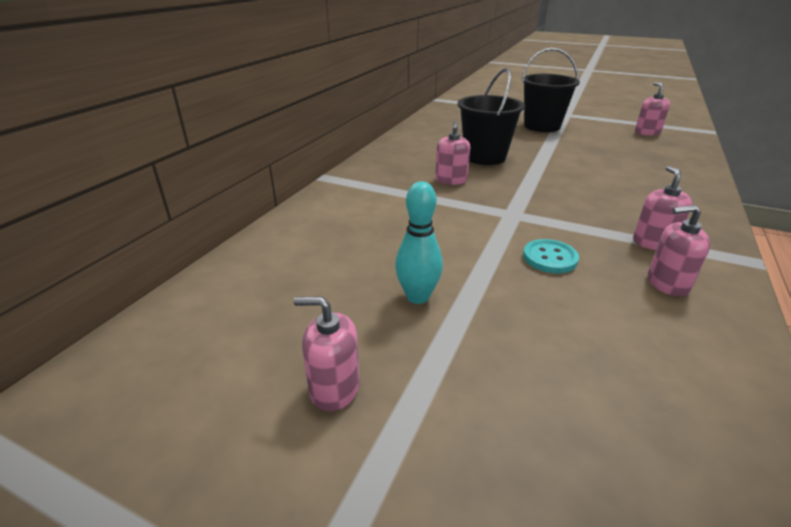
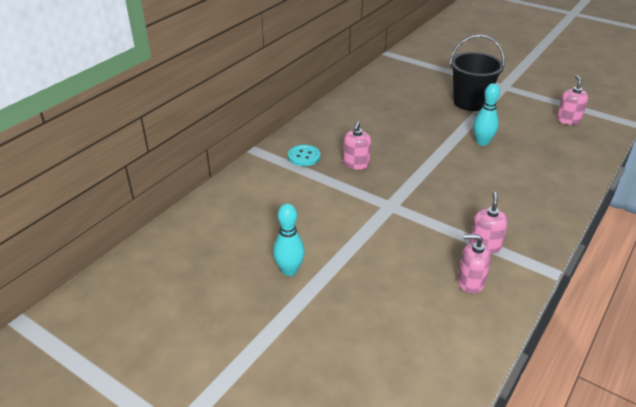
camera: 10 degrees right, 5 degrees up
(334, 388) = (219, 325): pink soap dispenser -> none
(484, 157) = (397, 138): black bucket -> none
(550, 258) = (397, 250): turquoise button -> turquoise button (304, 156)
(576, 154) = (482, 142): none -> turquoise bowling pin

